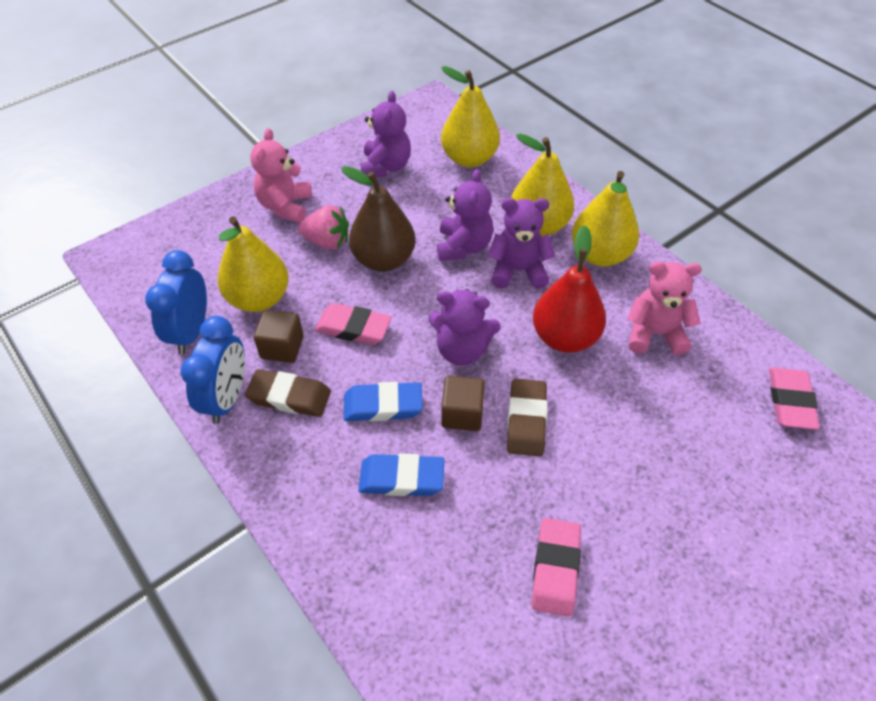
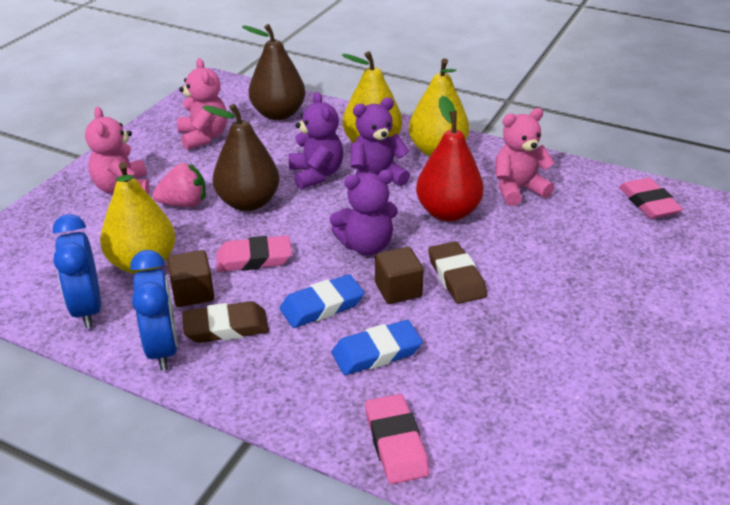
camera: 25 degrees left, 15 degrees down
(386, 167) = (203, 137): purple teddy bear -> pink teddy bear
(469, 159) = (278, 114): yellow pear -> brown pear
(555, 568) = (553, 369): pink eraser -> pink eraser (396, 443)

